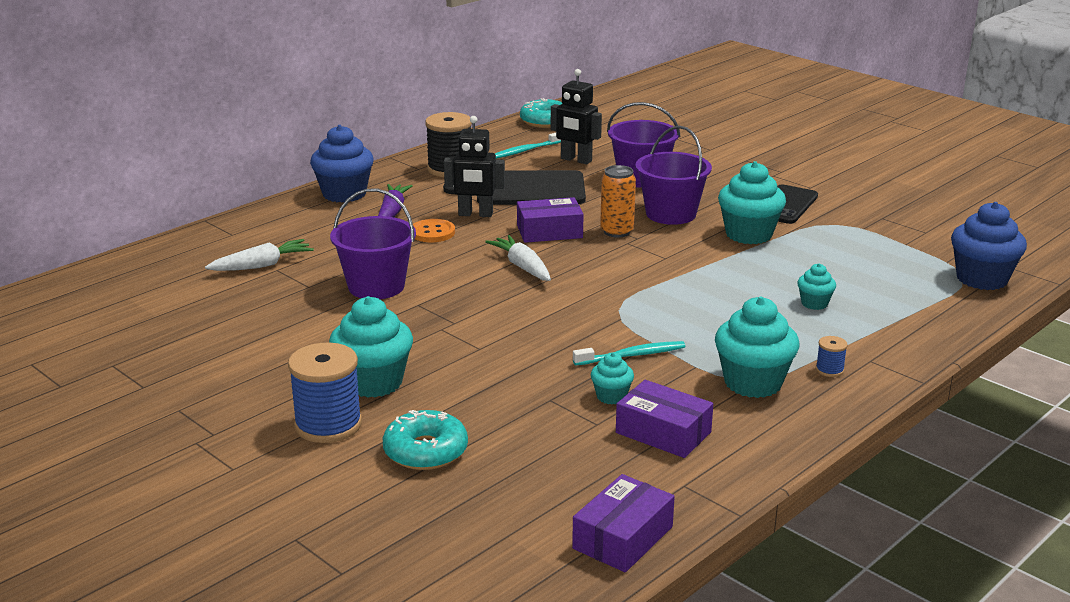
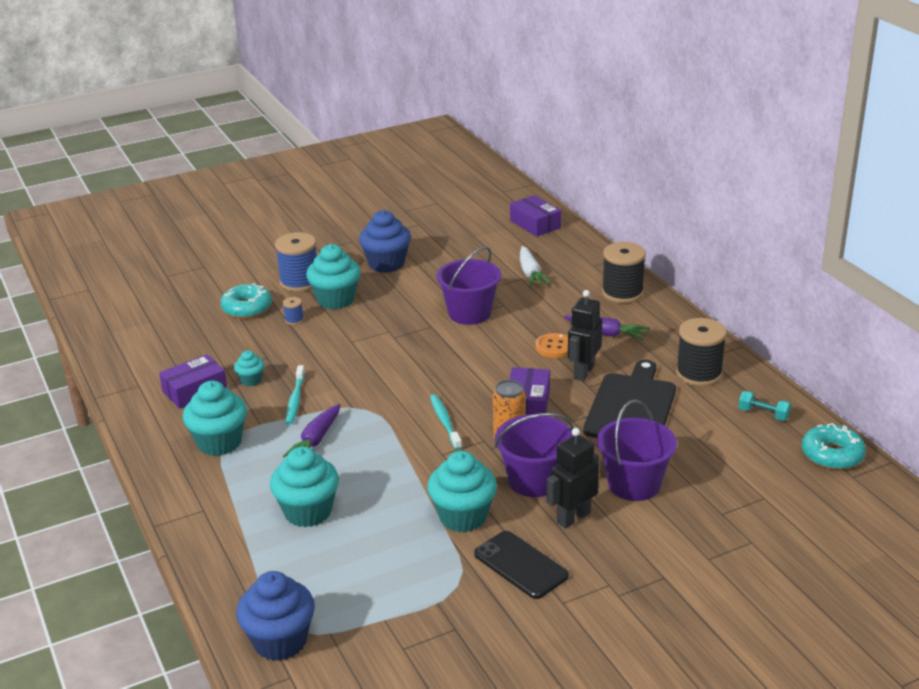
camera: 110 degrees right, 5 degrees up
(298, 213) = (622, 293): none -> black spool
(344, 194) = (656, 315): blue cupcake -> blue cupcake (386, 264)
(502, 144) = (763, 414): none -> turquoise dumbbell
(522, 267) = (466, 378): white carrot -> none
(525, 151) = (738, 425): turquoise toothbrush -> turquoise toothbrush (445, 422)
(576, 160) = (701, 452): black robot -> black robot (573, 517)
(622, 537) = (114, 355): purple box -> purple box (535, 224)
(698, 325) = (316, 440): none -> purple carrot
(814, 303) = (308, 512): turquoise cupcake -> turquoise cupcake, size x1.94
(829, 370) = (206, 484): blue spool -> blue spool (294, 320)

